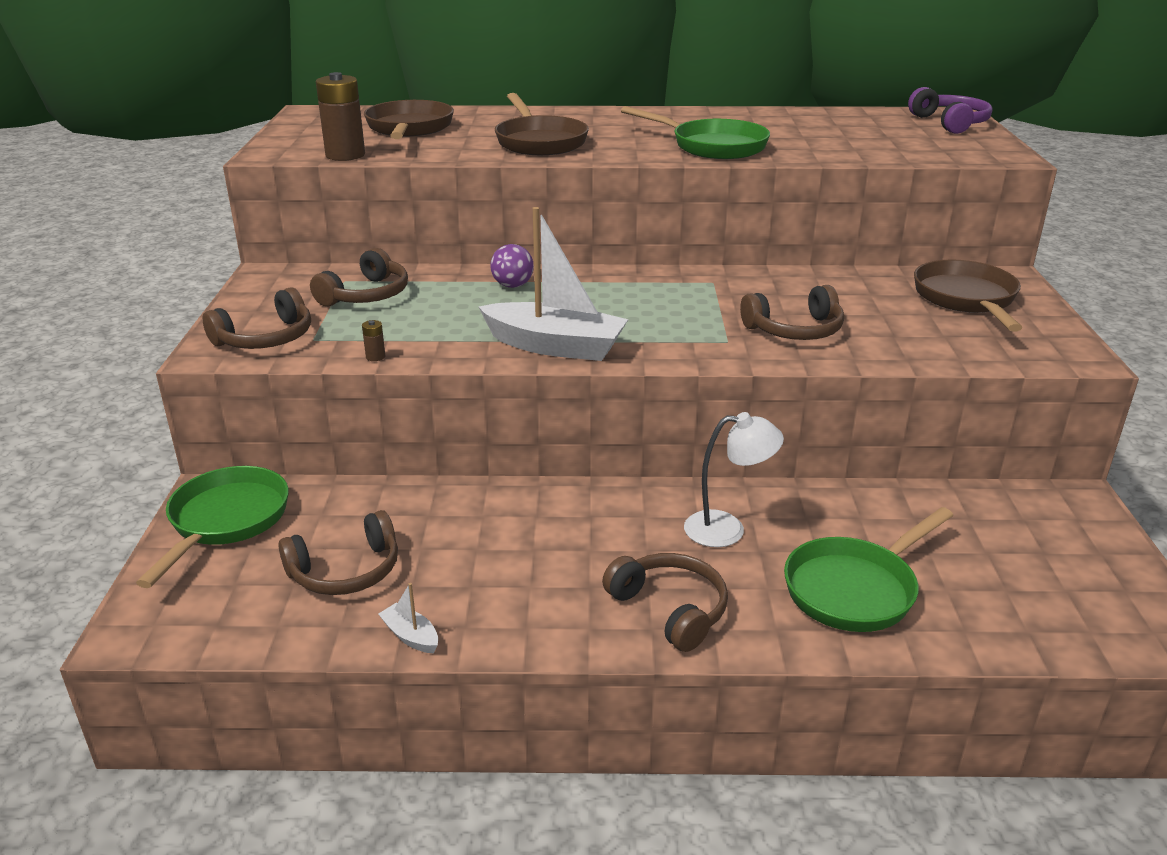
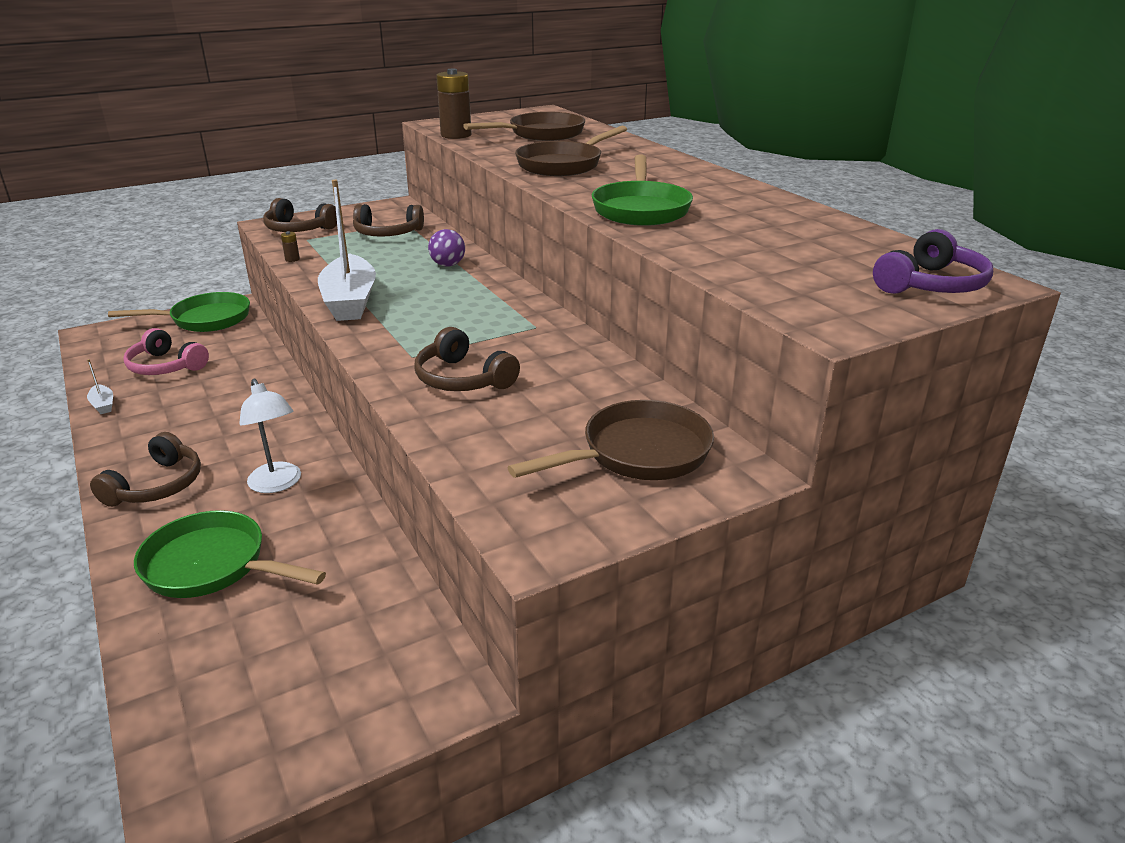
camera: 60 degrees right, 0 degrees up
(346, 571) = (165, 366): brown headphones -> pink headphones
(411, 636) = (103, 405): white boat -> white boat turned 135 degrees clockwise

